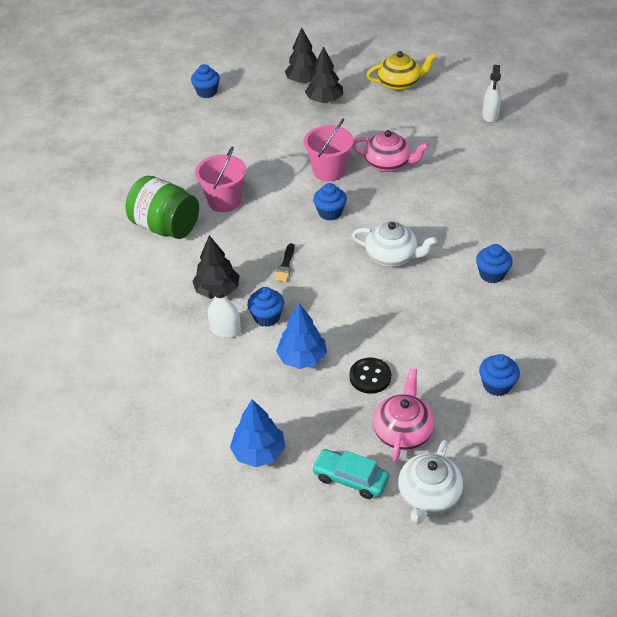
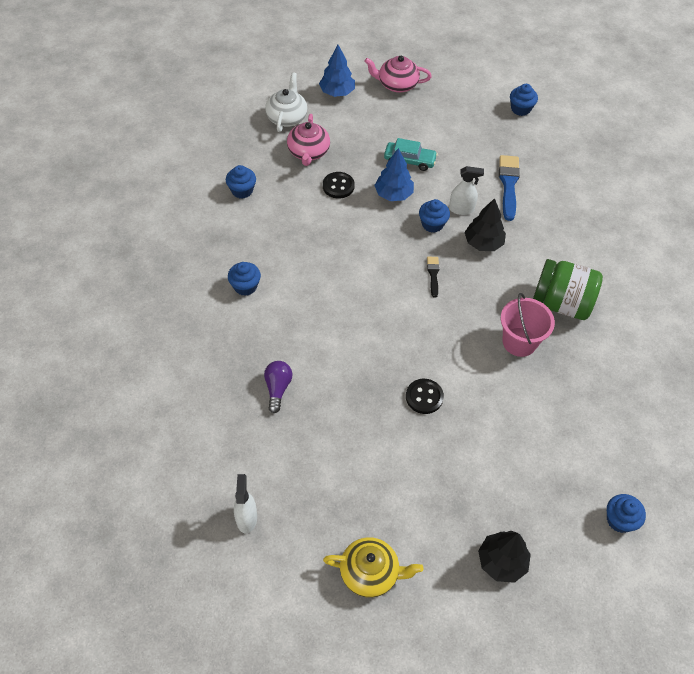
camera: 165 degrees right, 10 degrees up
(153, 355) = (508, 184): none -> blue brush
(259, 452) = (404, 129): blue tree -> blue tree (337, 92)
(324, 100) = (462, 522): black tree -> none
(329, 171) = (424, 397): pink bucket -> black button
(330, 212) = (408, 339): blue cupcake -> blue cupcake (520, 109)
(350, 478) = (339, 121): turquoise car -> turquoise car (409, 160)
(388, 164) = (361, 416): pink teapot -> pink teapot (397, 84)
(392, 256) = (338, 295): white teapot -> none
(400, 83) = (370, 573): yellow teapot -> yellow teapot turned 150 degrees counterclockwise
(461, 188) = (277, 388): none -> purple light bulb

